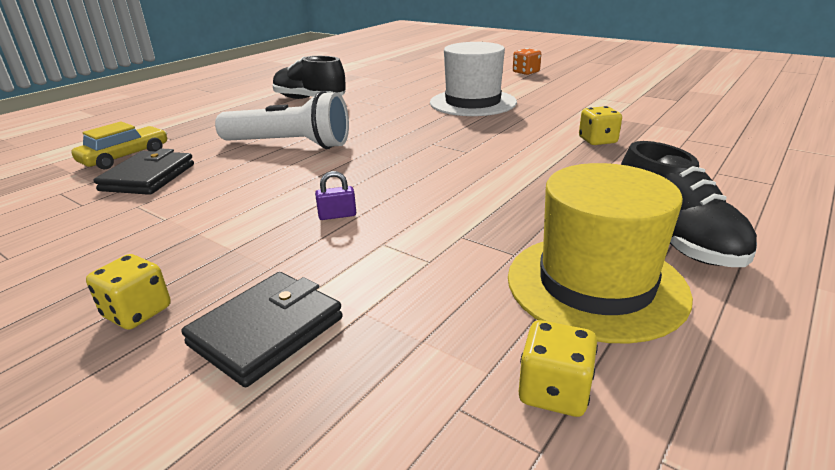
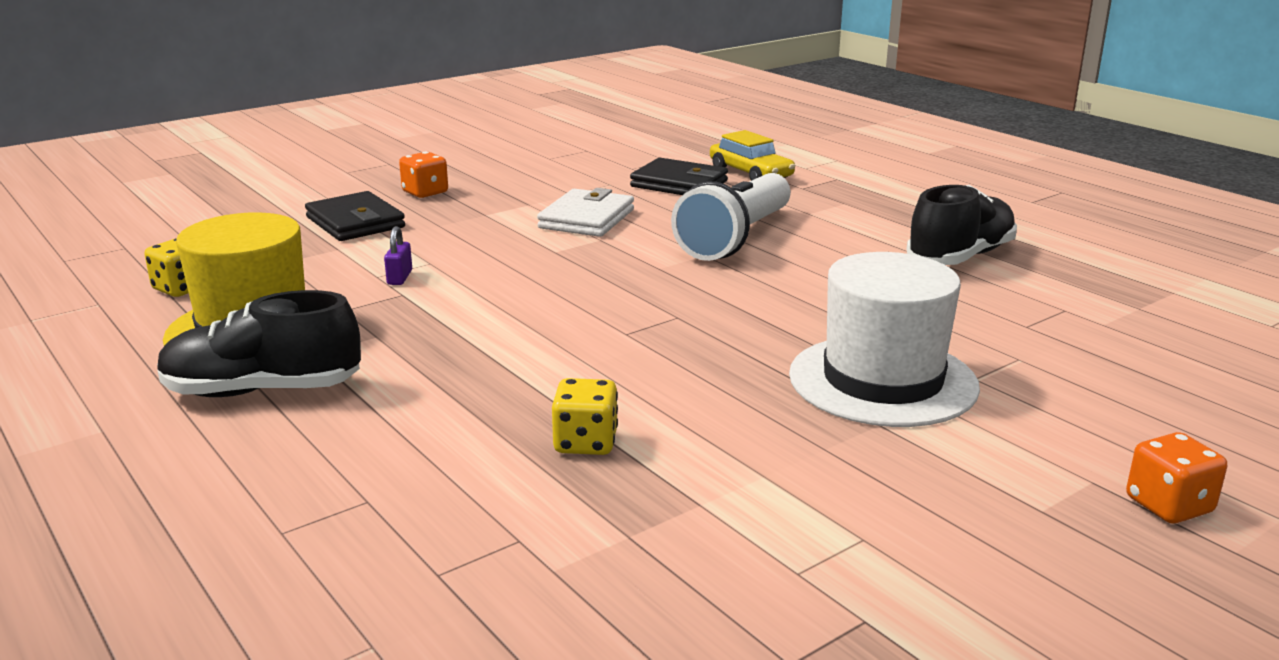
camera: 105 degrees right, 5 degrees down
(137, 312) = (425, 192): yellow dice -> orange dice
(248, 197) = (587, 219): none -> white wallet
(337, 215) = (505, 250): purple padlock -> purple padlock (400, 277)

